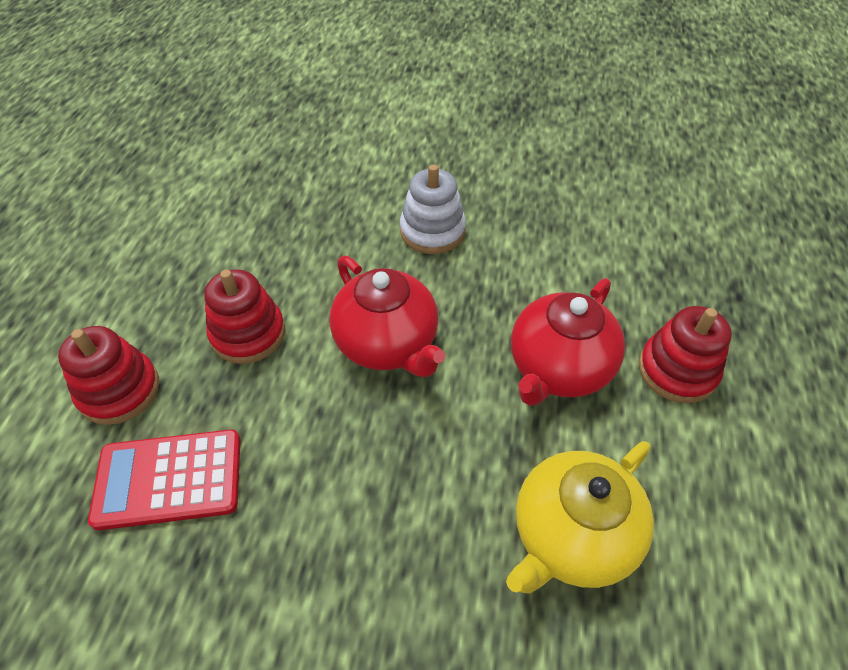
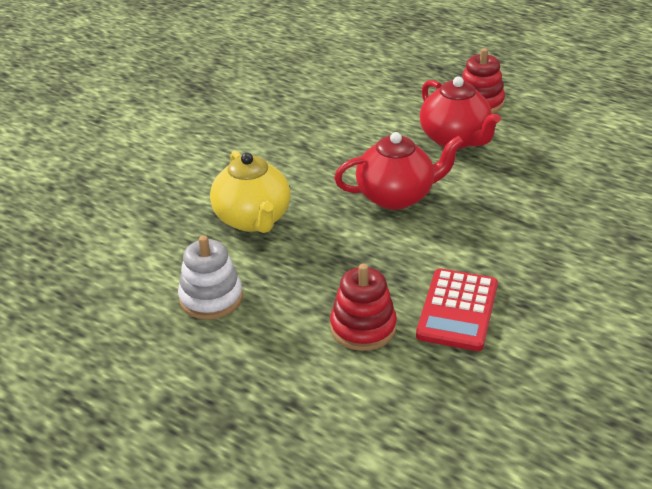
camera: 65 degrees left, 15 degrees down
(248, 333) = (347, 256): red stacking toy -> none
(432, 231) = (303, 155): white stacking toy -> white stacking toy (211, 298)
(571, 536) = (565, 166): yellow teapot -> yellow teapot (253, 219)

